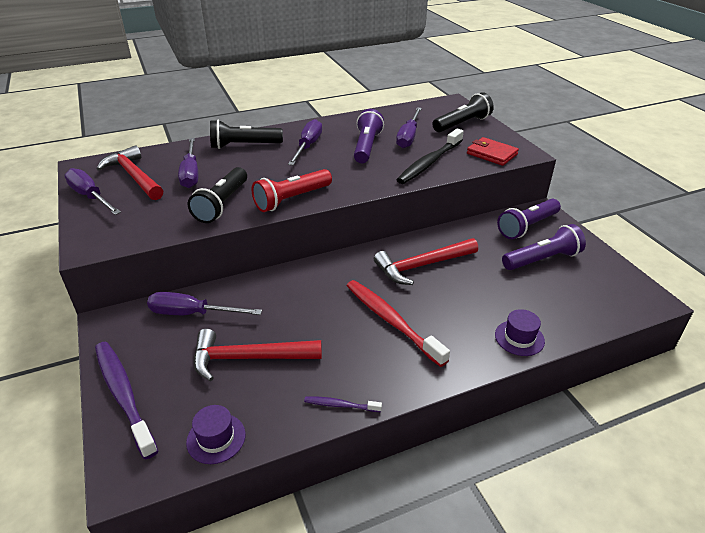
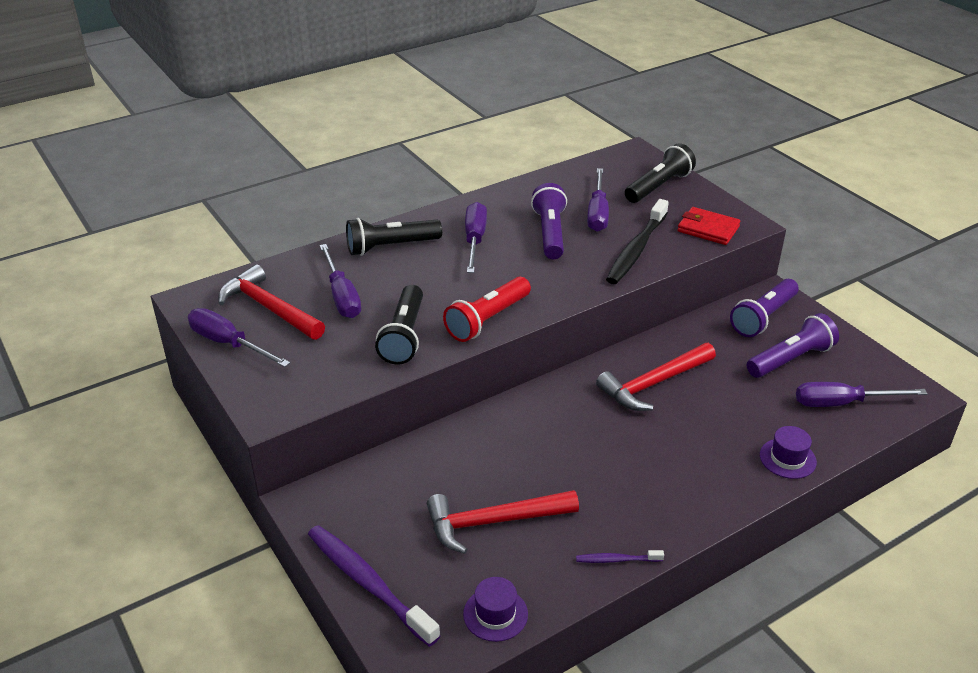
camera: 10 degrees left, 0 degrees up
(192, 313) = (402, 478): purple screwdriver -> purple screwdriver (842, 403)
(391, 321) = (640, 457): red toothbrush -> none

